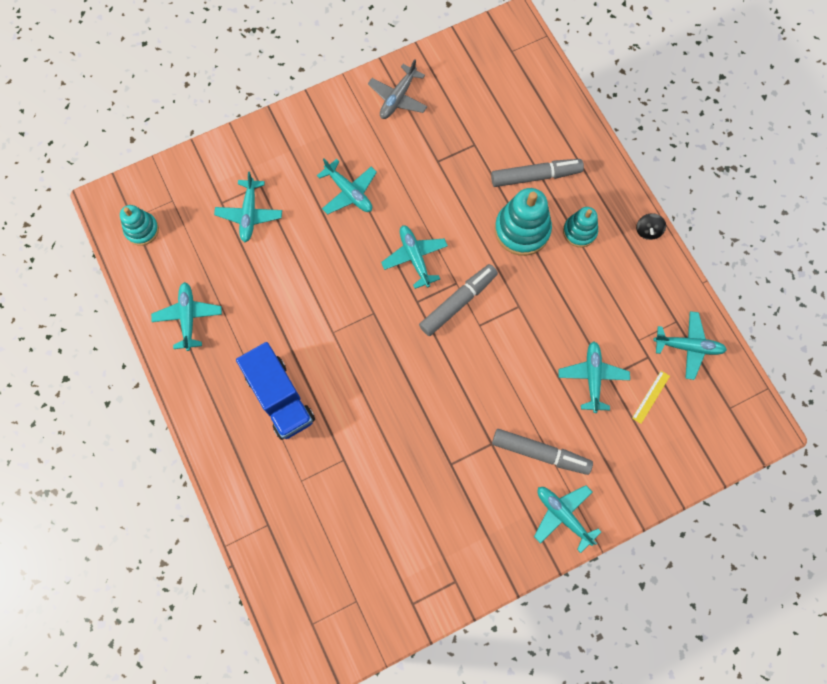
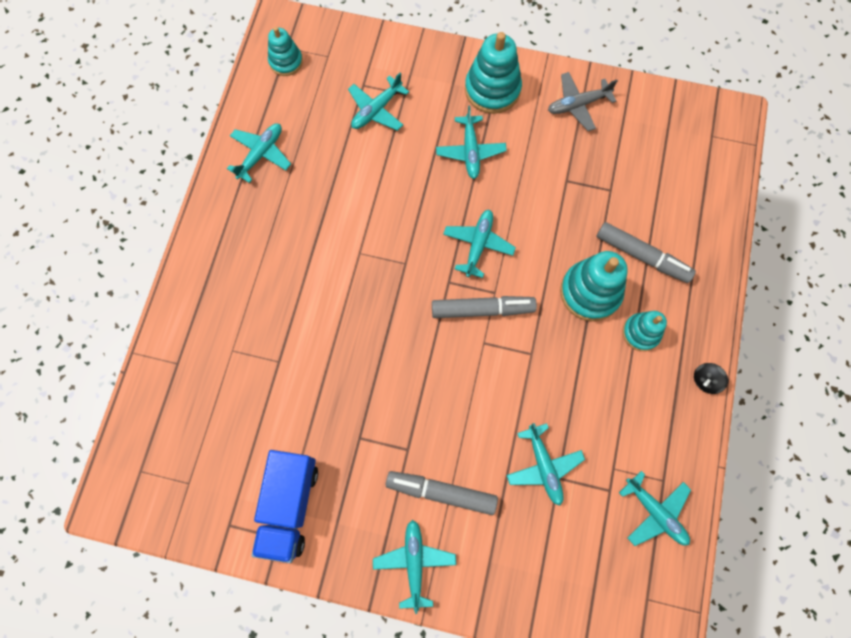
camera: 40 degrees right, 0 degrees up
(280, 397) = (274, 271): blue truck -> blue truck (289, 505)
(325, 132) = (492, 89): none -> turquoise stacking toy
(540, 453) = (441, 492): grey marker -> grey marker turned 135 degrees clockwise
(592, 377) = (543, 466): turquoise plane -> turquoise plane turned 120 degrees clockwise
(651, 397) = (581, 527): yellow ruler -> none

